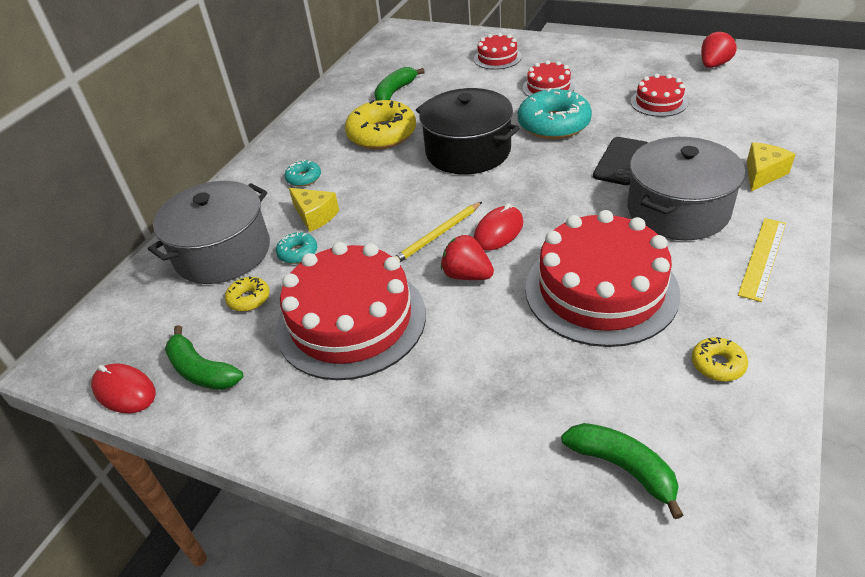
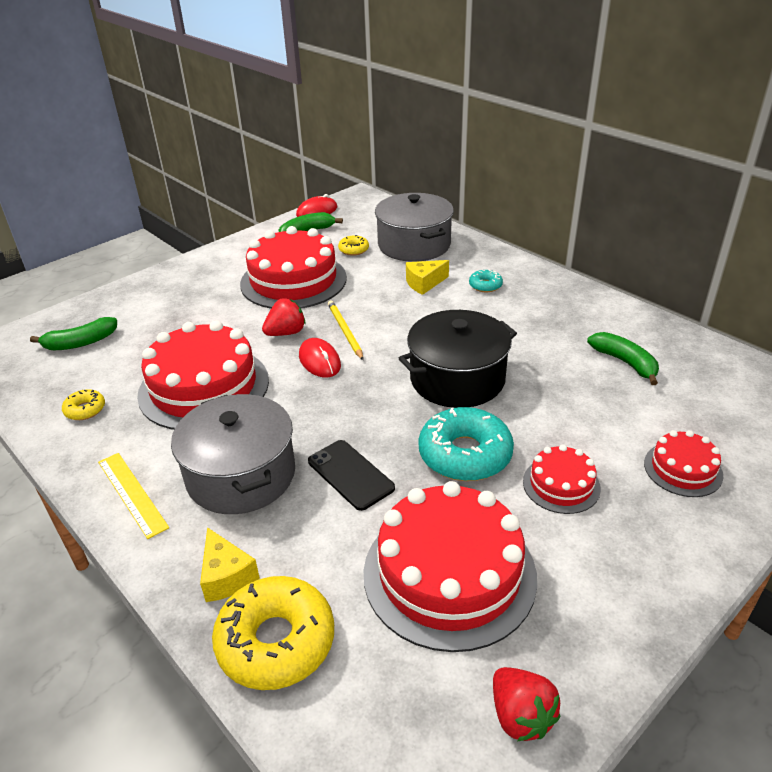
camera: 110 degrees right, 5 degrees down
(298, 253) = (384, 271): turquoise donut -> none
(382, 134) = (531, 336): yellow donut -> yellow donut (276, 641)
(658, 102) = (449, 573): red cake -> red cake, size x2.02

